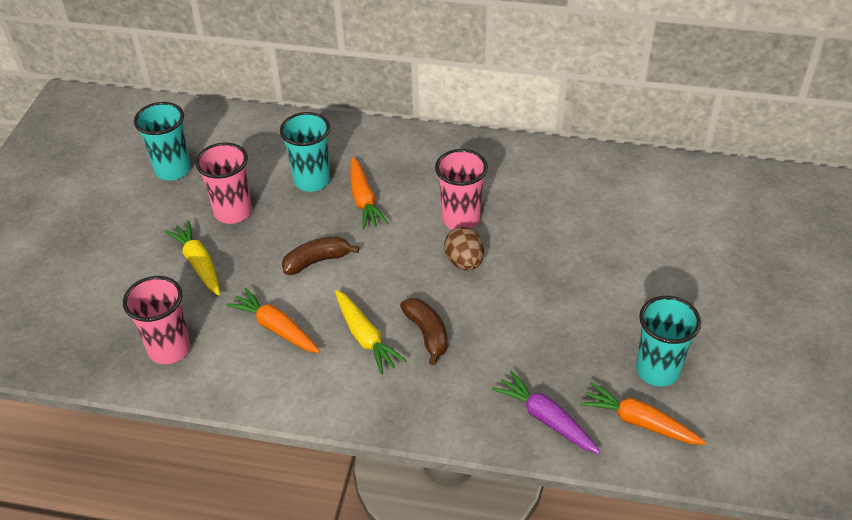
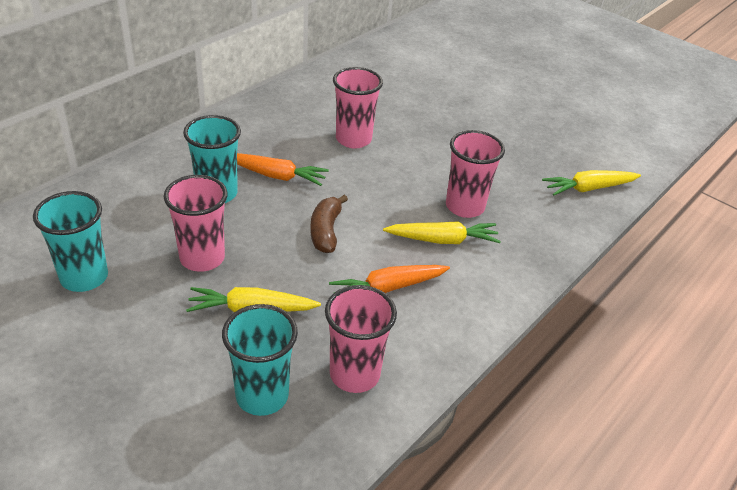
camera: 65 degrees left, 5 degrees down
(427, 334) = (465, 207): brown banana -> pink cup
(464, 262) = (402, 157): brown egg -> none
(546, 419) = (588, 188): purple carrot -> yellow carrot
(639, 422) = (614, 153): orange carrot -> none
(657, 370) = (574, 127): turquoise cup -> turquoise cup (262, 396)

